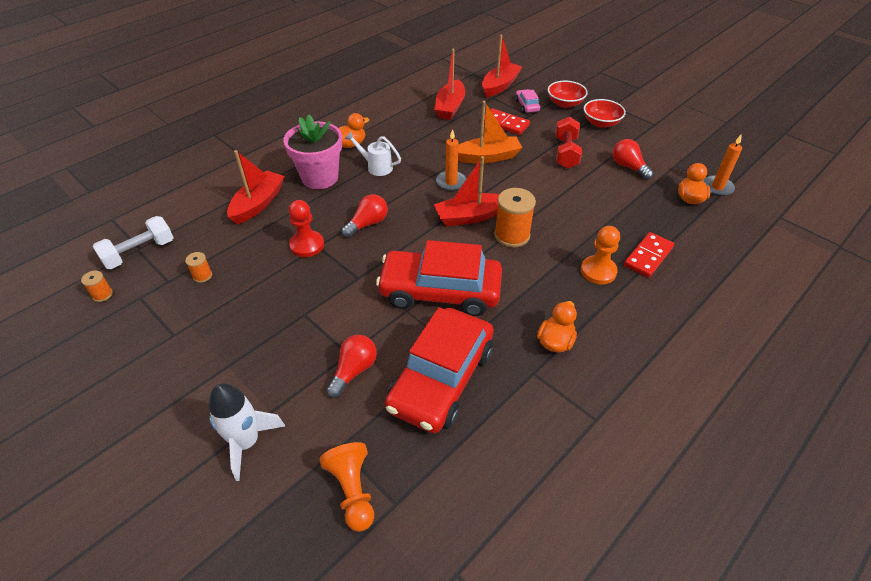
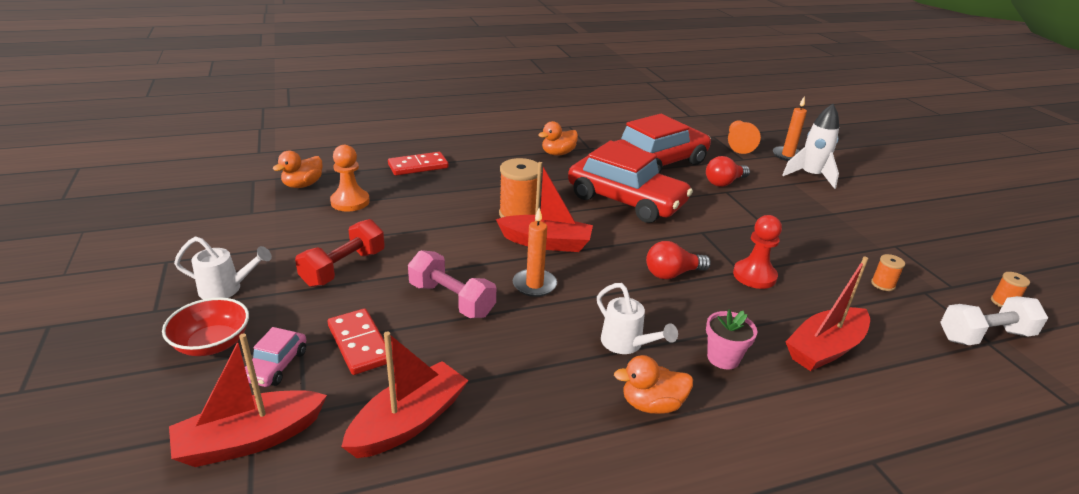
camera: 155 degrees left, 15 degrees down
(320, 177) = (723, 358): pink flower pot -> pink flower pot, size x0.52
(487, 157) = (451, 300): orange boat -> pink dumbbell
(598, 271) = (473, 171): orange pawn -> orange pawn (350, 202)
(601, 123) = (227, 289): red bowl -> white watering can
(628, 167) = (302, 228): red light bulb -> none
(717, 187) = (257, 183): orange candle -> orange candle (787, 155)

